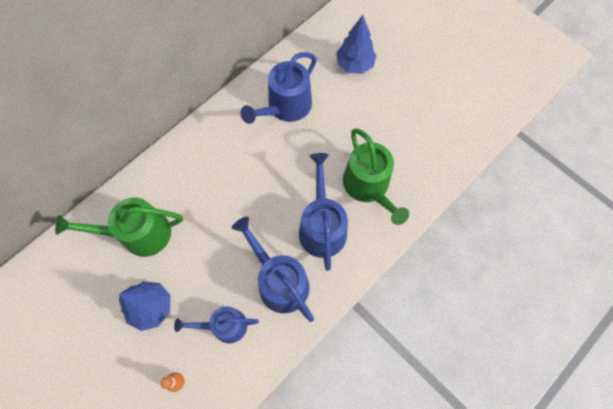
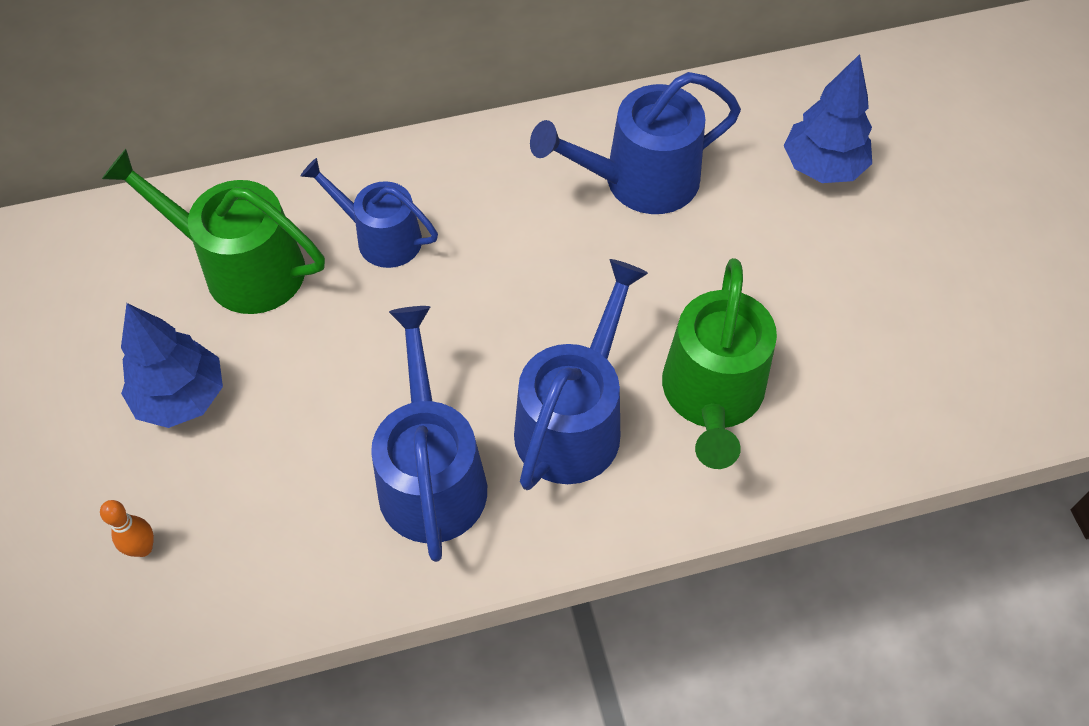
camera: 30 degrees right, 10 degrees down
(225, 326) = (283, 499): blue watering can -> blue watering can (381, 238)

